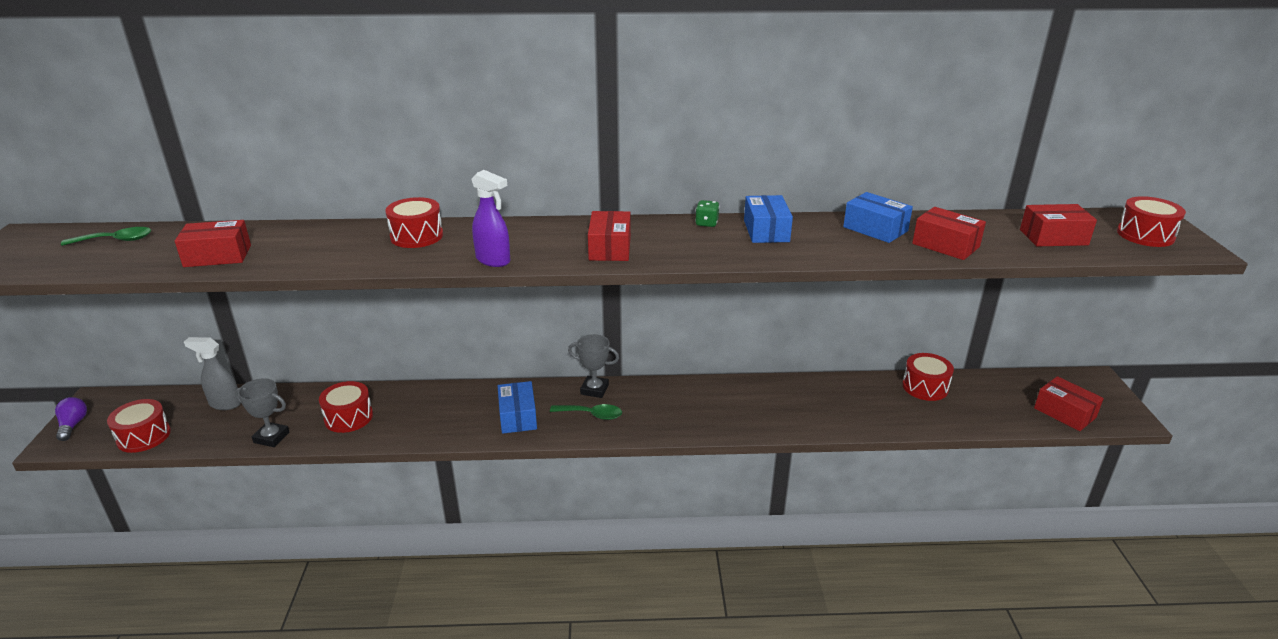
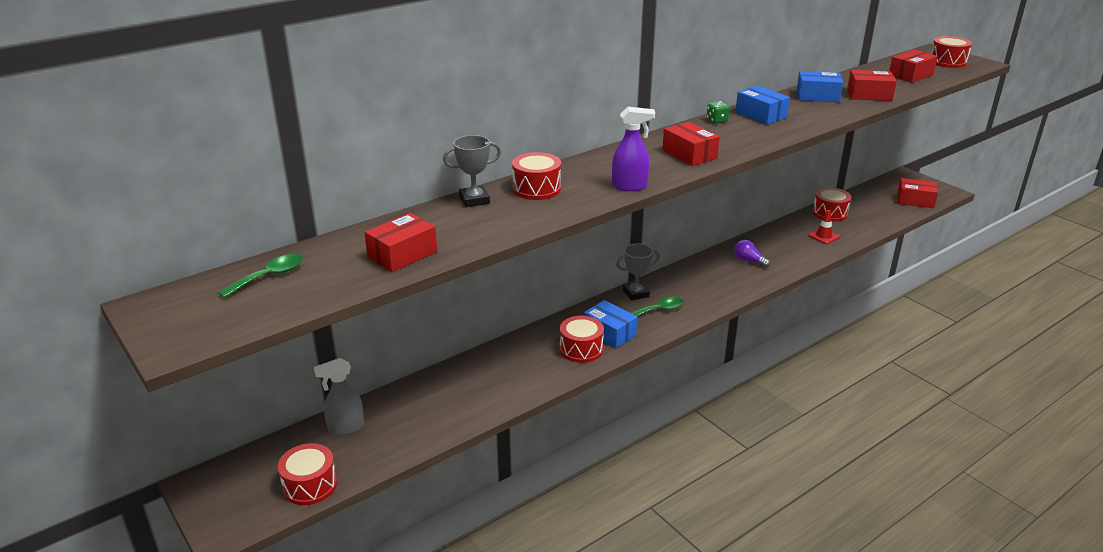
camera: 35 degrees left, 0 degrees up
(73, 425) = (214, 512): purple light bulb -> purple light bulb (749, 261)
(271, 437) = (435, 431): grey trophy -> grey trophy (474, 200)
(348, 417) = (478, 389): red drum -> red drum (581, 349)
(879, 410) = (823, 236): none -> red traffic cone

